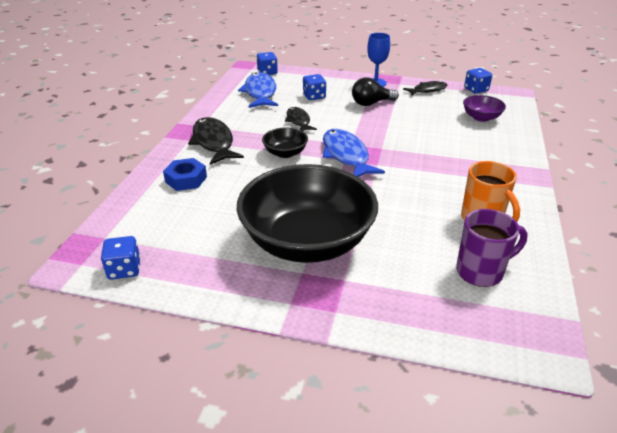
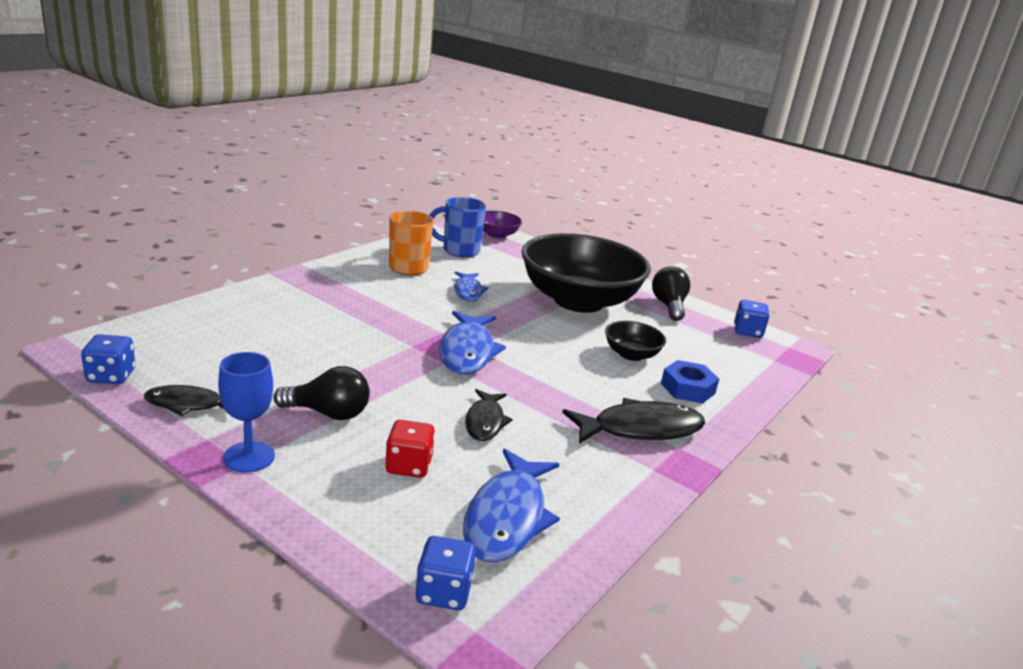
camera: 160 degrees left, 10 degrees down
(213, 142) = (640, 429): black fish -> black fish turned 105 degrees counterclockwise
(214, 277) = (668, 306): none -> black light bulb
(285, 153) = (543, 379): black bowl -> black bowl (631, 354)
(314, 96) = (409, 466): blue dice -> red dice
(404, 211) = (468, 291): none -> blue fish
(481, 117) = (213, 335): purple bowl -> purple bowl (497, 235)
(481, 272) = (459, 250): purple mug -> blue mug

